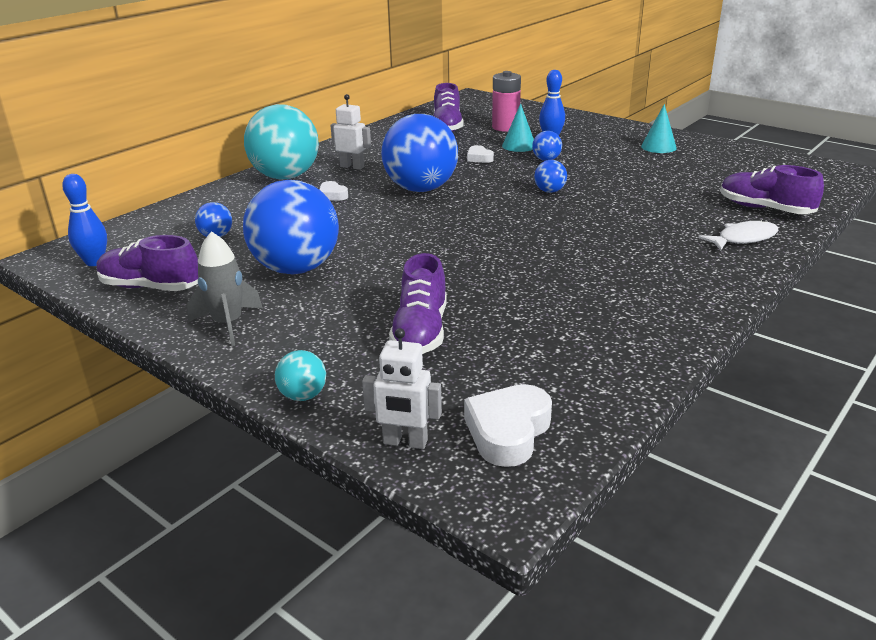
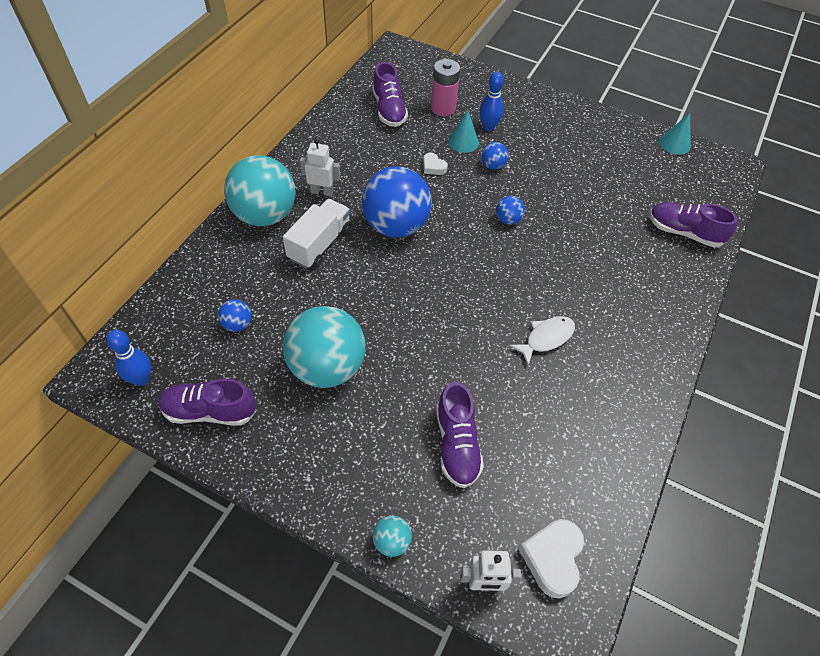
camera: 15 degrees left, 25 degrees up
(228, 324) = (298, 456): grey rocket -> none
(296, 269) = (327, 367): blue ball -> turquoise ball
(332, 195) = (320, 244): white heart -> white truck
(658, 147) = (584, 135): turquoise cone -> turquoise cone (675, 144)
(743, 239) = (674, 280): white fish -> white fish (546, 338)

